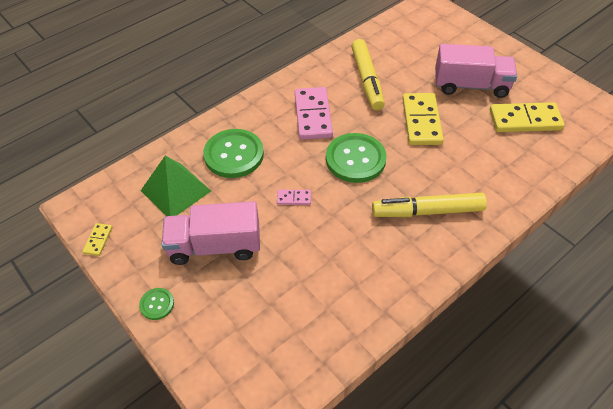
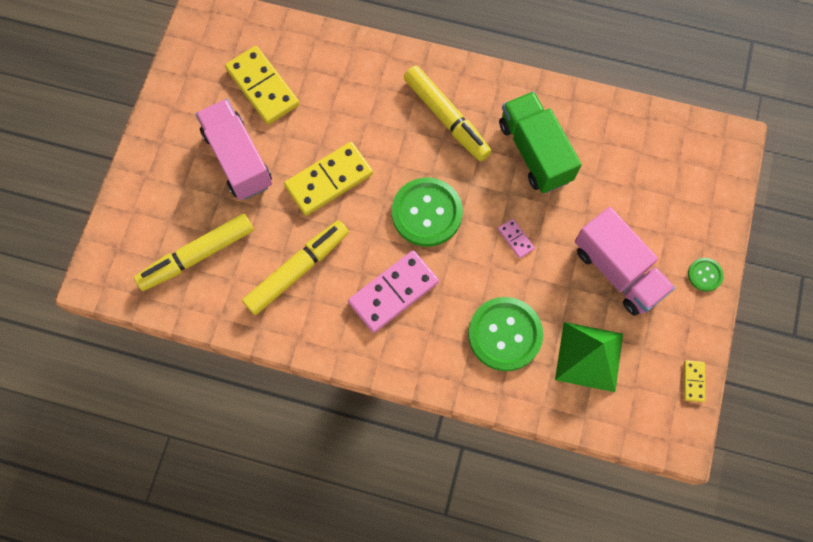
camera: 125 degrees left, 20 degrees up
(98, 240) = (693, 381): yellow domino -> yellow domino turned 60 degrees counterclockwise
(354, 252) = (535, 152): none -> green truck
(412, 44) = (197, 256): none -> yellow marker

